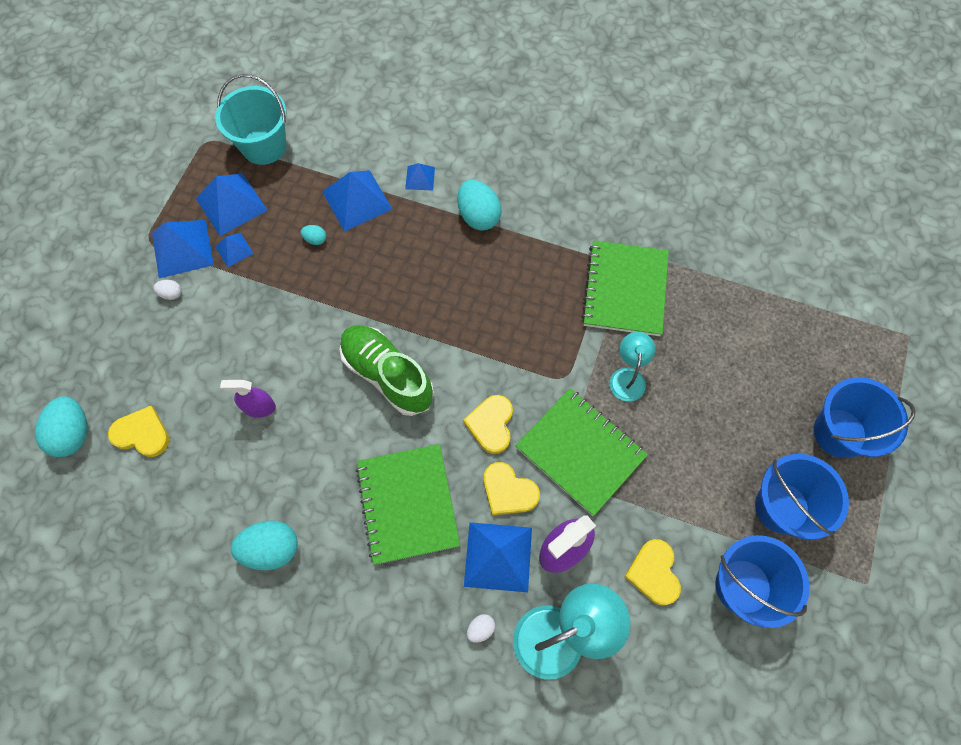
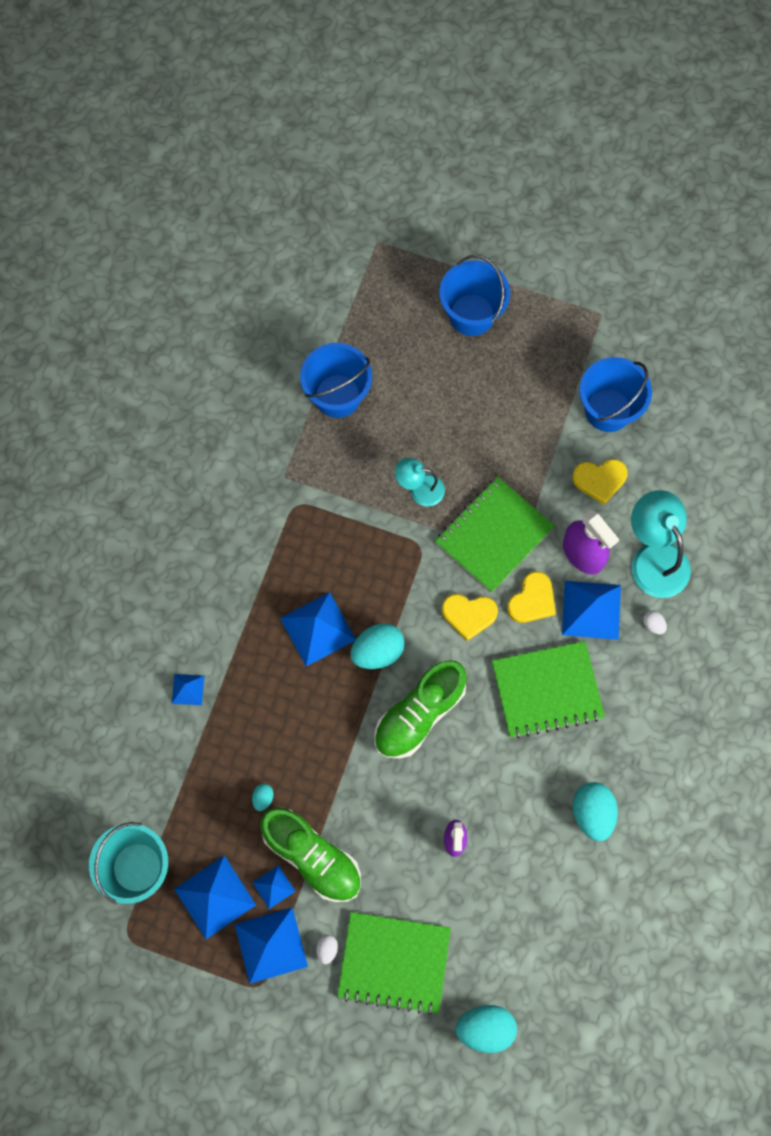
camera: 90 degrees left, 5 degrees up
(142, 434) = (484, 956): yellow heart -> none
(257, 281) = (312, 857): none -> green shoe
(357, 200) = (214, 756): blue pyramid -> blue pyramid (318, 628)
(478, 216) = (238, 627): turquoise egg -> turquoise egg (377, 651)
(624, 289) = (327, 486): green notebook -> green notebook (394, 962)
(781, 507) = (540, 371): blue bucket -> blue bucket (337, 396)

